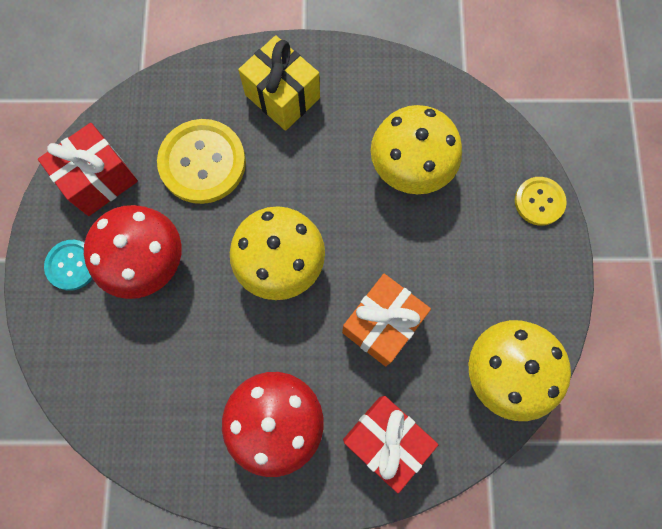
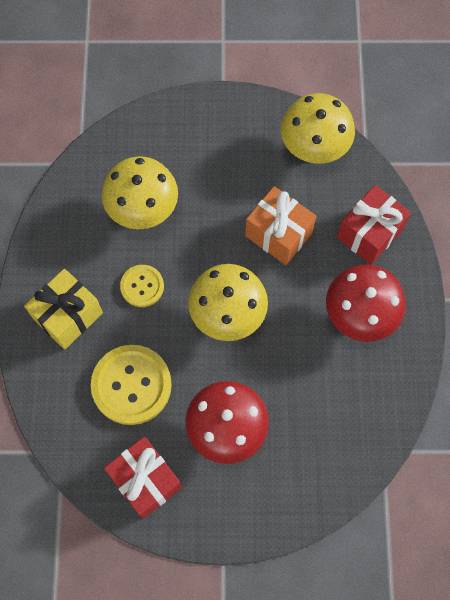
camera: 90 degrees left, 5 degrees down
(72, 265) = (229, 498): turquoise button -> none
(539, 201) = (175, 114): yellow button -> yellow button (142, 286)

